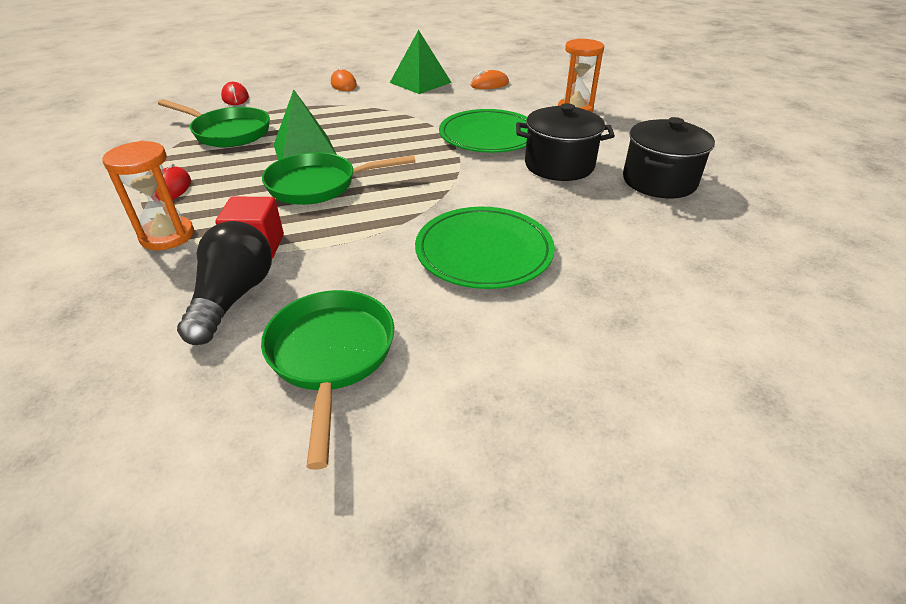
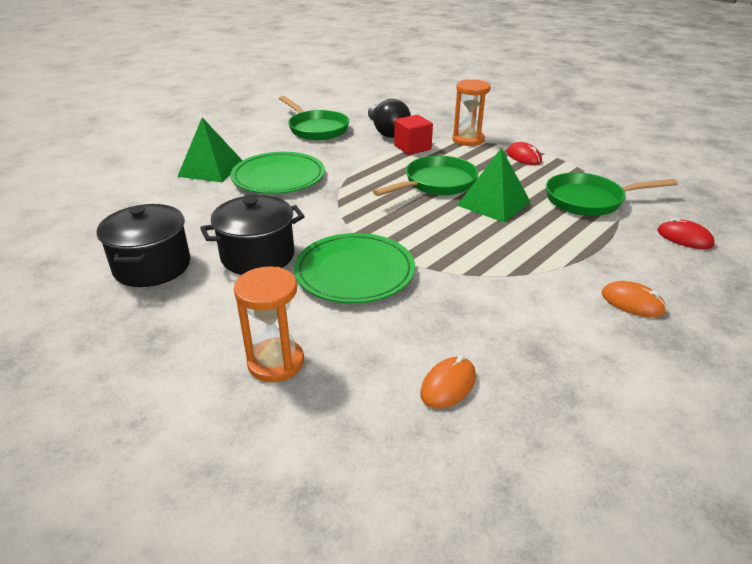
camera: 150 degrees right, 5 degrees down
(420, 82) = (550, 348): green pyramid -> green pyramid (211, 169)

